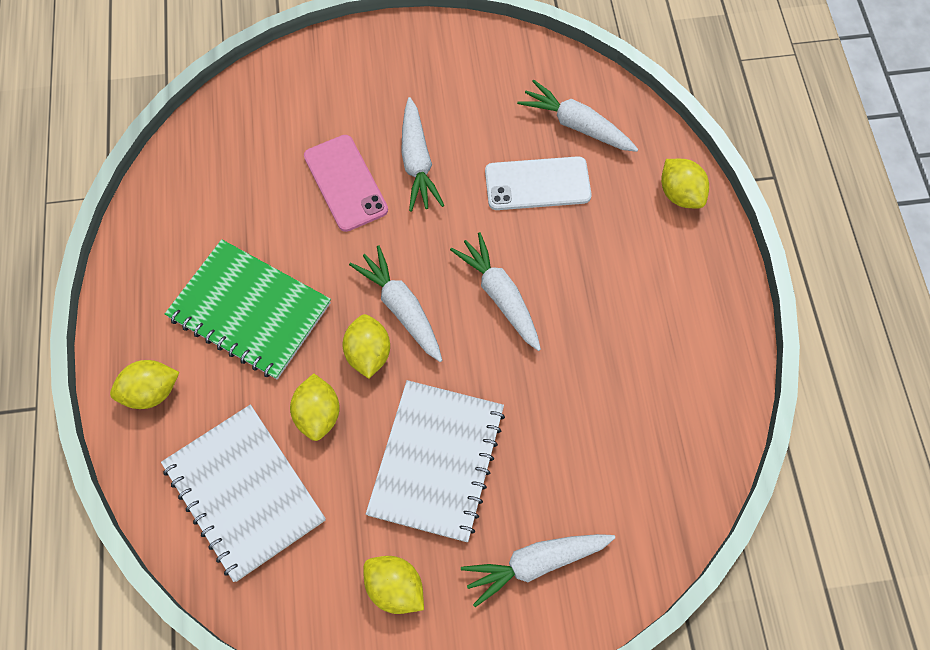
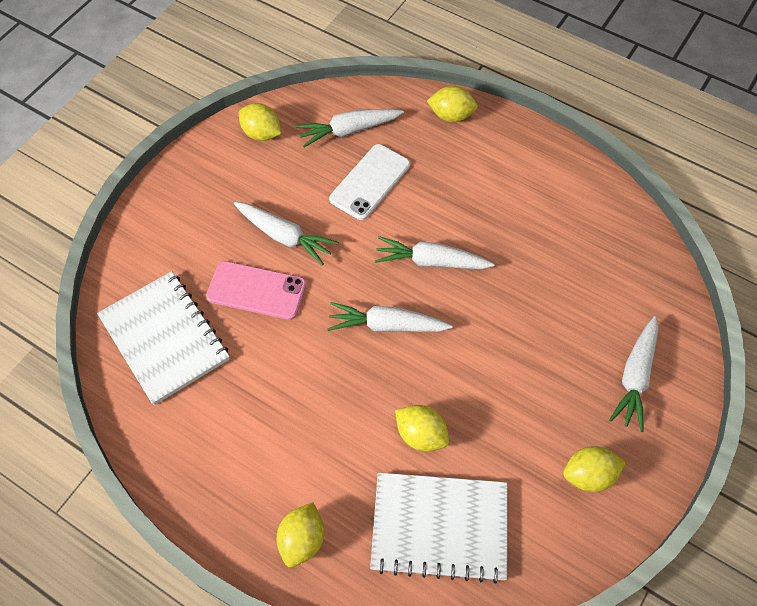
camera: 50 degrees left, 5 degrees down
(249, 311) = (298, 424): green notebook -> none
(368, 354) = (402, 370): yellow lemon -> yellow lemon (262, 133)
(437, 461) = (518, 384): white notebook -> white notebook (164, 338)

